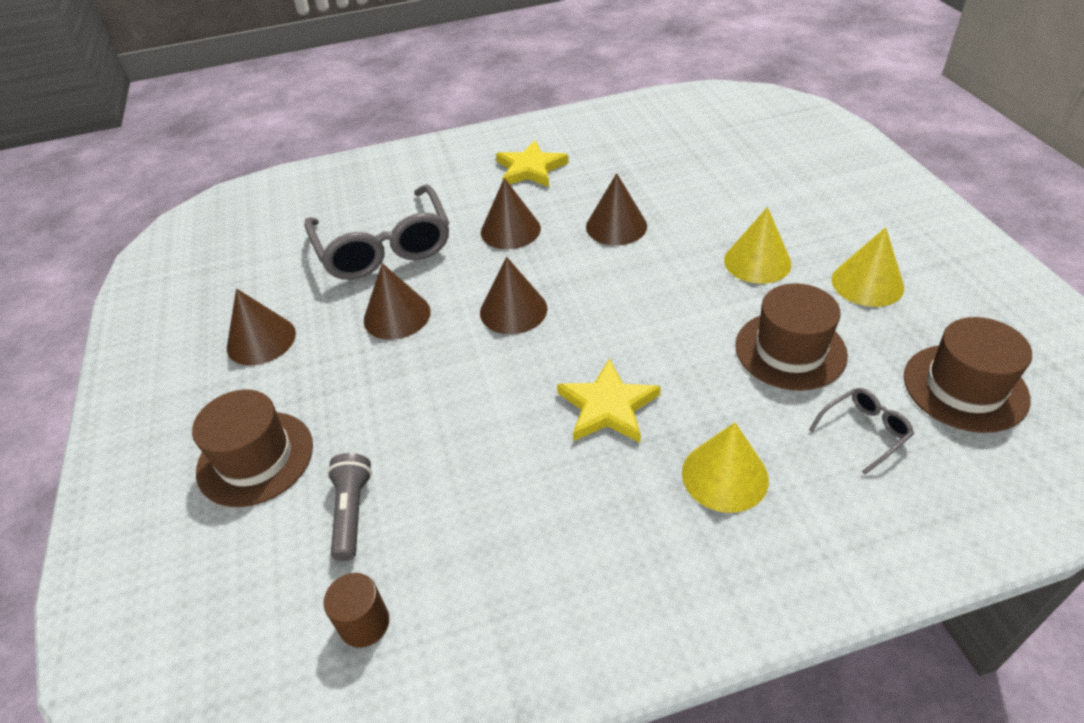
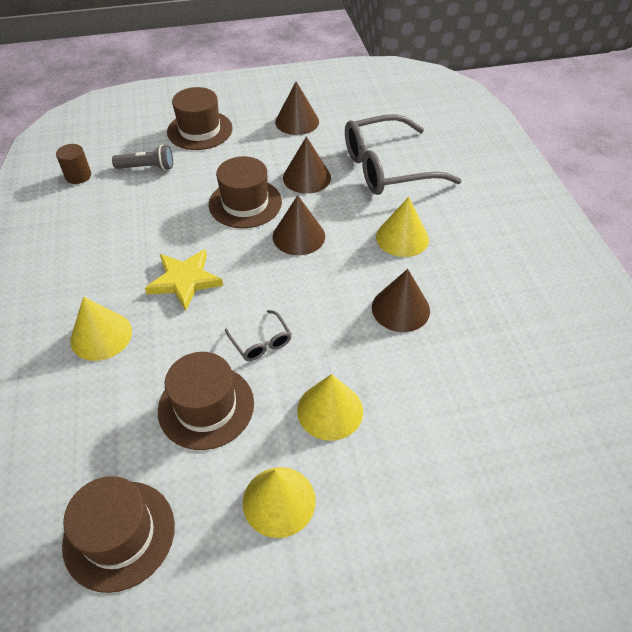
camera: 90 degrees right, 5 degrees up
(449, 370) = (245, 203): none -> brown hat
(510, 230) = (402, 238): brown cone -> yellow cone
(530, 169) = (500, 254): yellow star -> none
(864, 432) = (103, 434): grey glasses -> grey glasses (261, 342)

